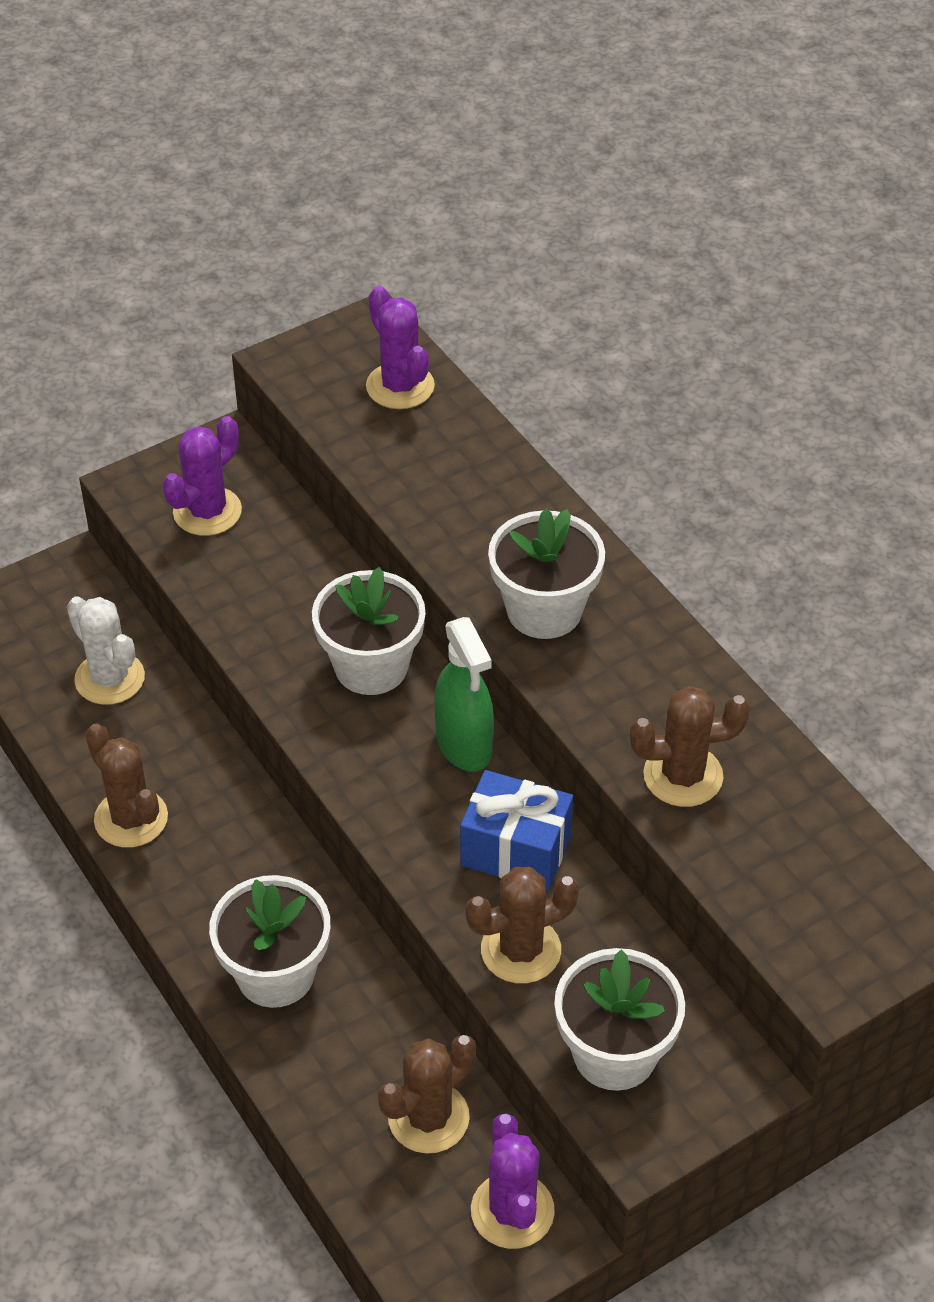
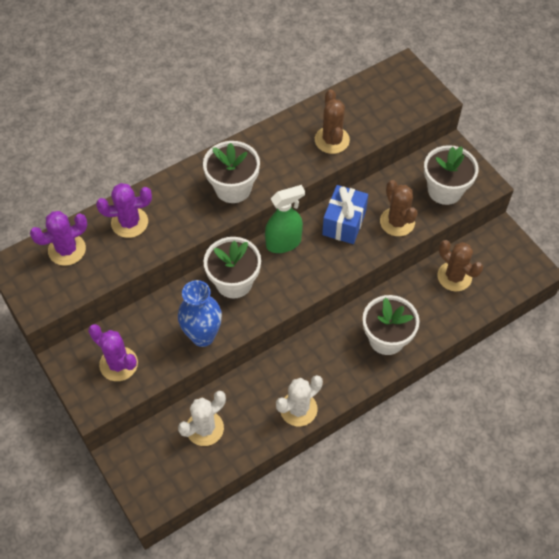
camera: 90 degrees left, 10 degrees up
(131, 818) = (298, 409): brown cactus -> white cactus
(254, 623) = (202, 336): none -> blue vase
(512, 1211) = (493, 247): purple cactus -> purple cactus (129, 222)

